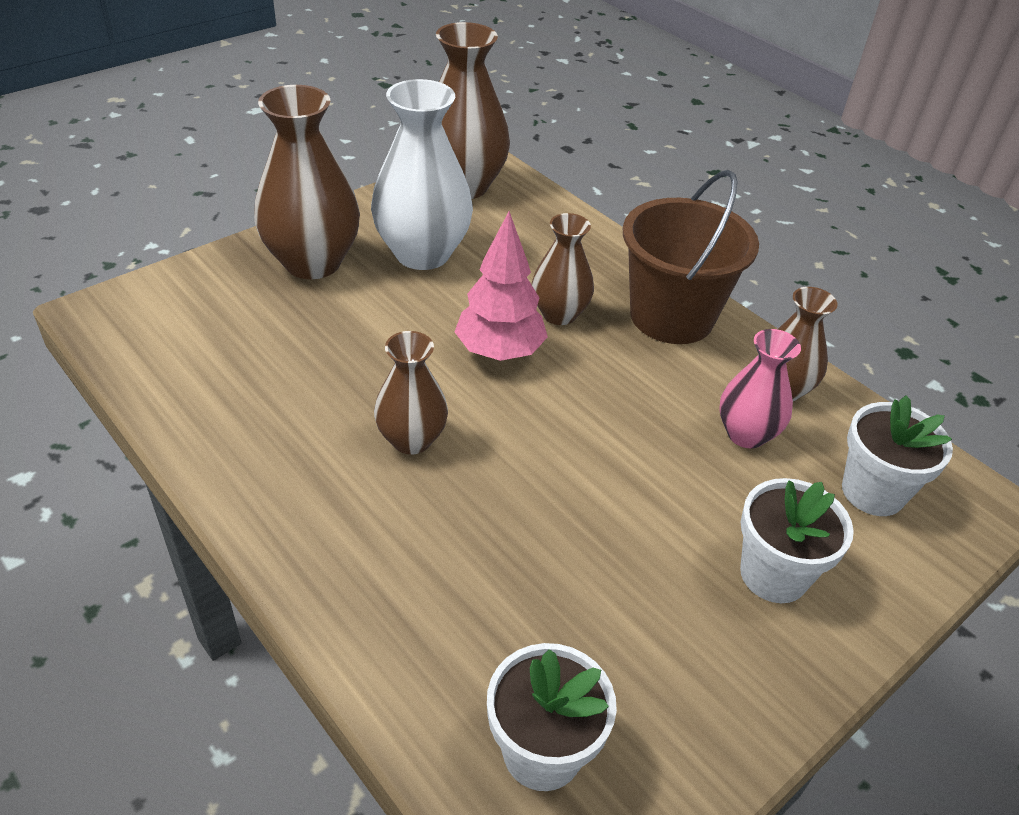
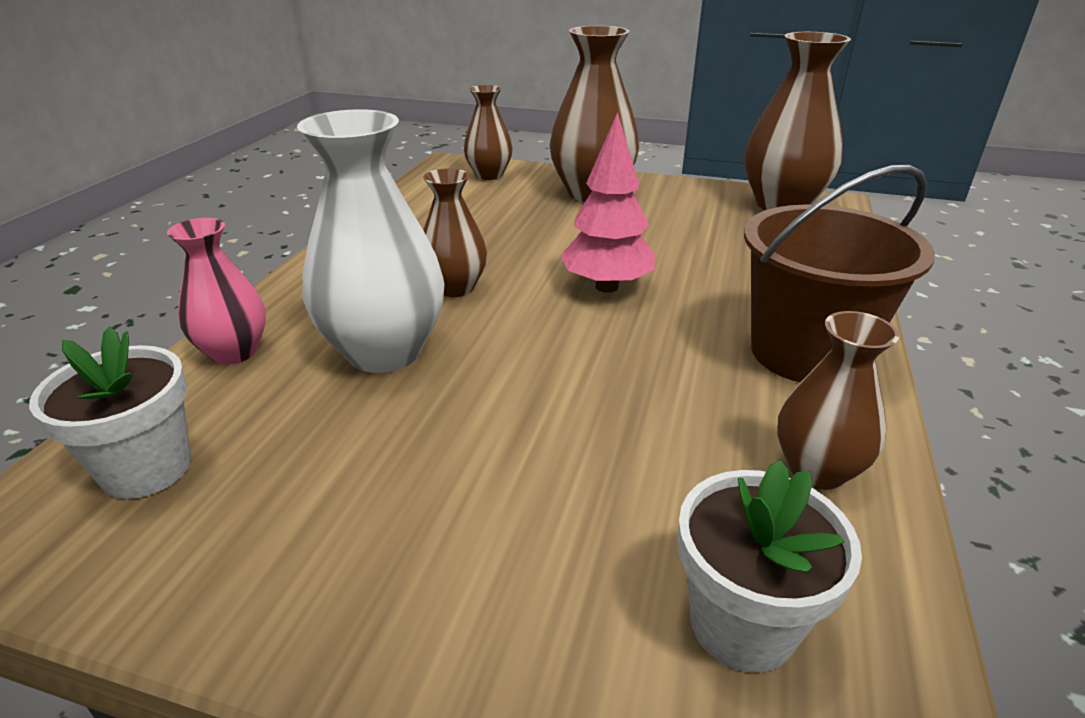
camera: 60 degrees right, 10 degrees down
(422, 254) = (670, 220): white vase -> white vase (384, 352)
(559, 314) = (700, 295): brown vase -> brown vase (489, 175)
(746, 434) = (697, 464): pink vase -> pink vase (234, 352)
(773, 574) = (489, 562): white flower pot -> none

